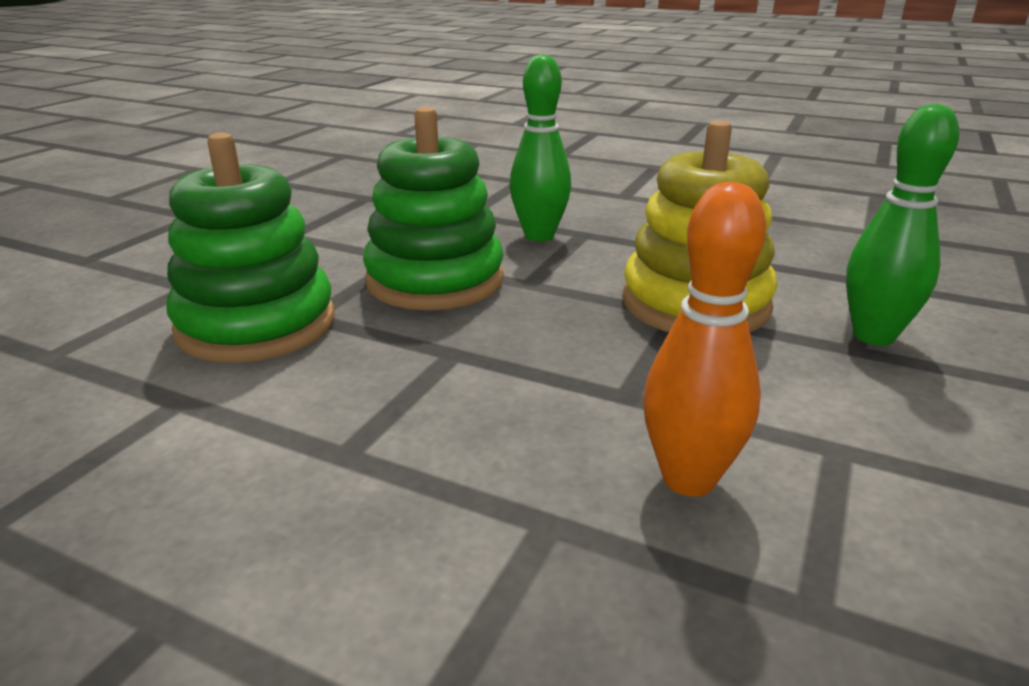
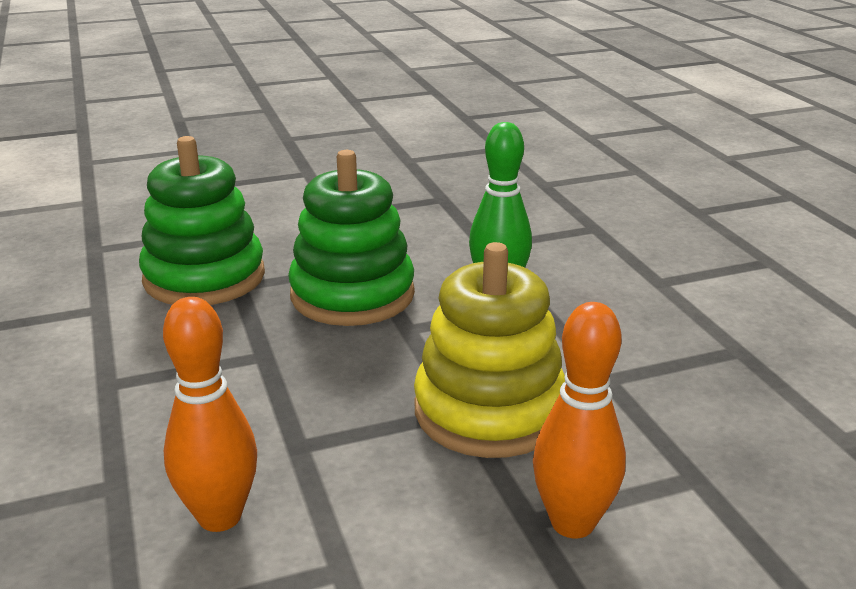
camera: 45 degrees right, 0 degrees up
(873, 336) = (572, 523): green bowling pin -> orange bowling pin

